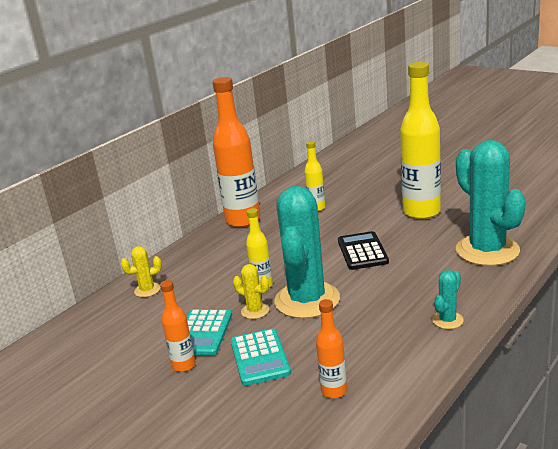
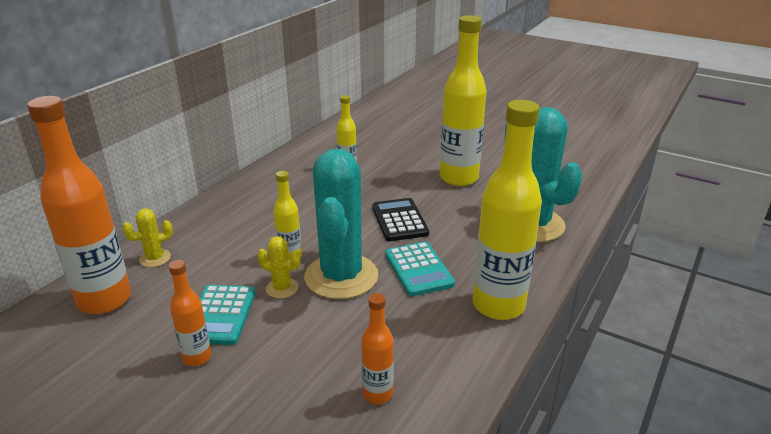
camera: 10 degrees left, 5 degrees up
(243, 220) = (267, 179): orange bottle -> orange bottle (104, 300)
(260, 357) = (289, 348): turquoise calculator -> turquoise calculator (418, 269)
(447, 320) = (498, 305): turquoise cactus -> yellow bottle

